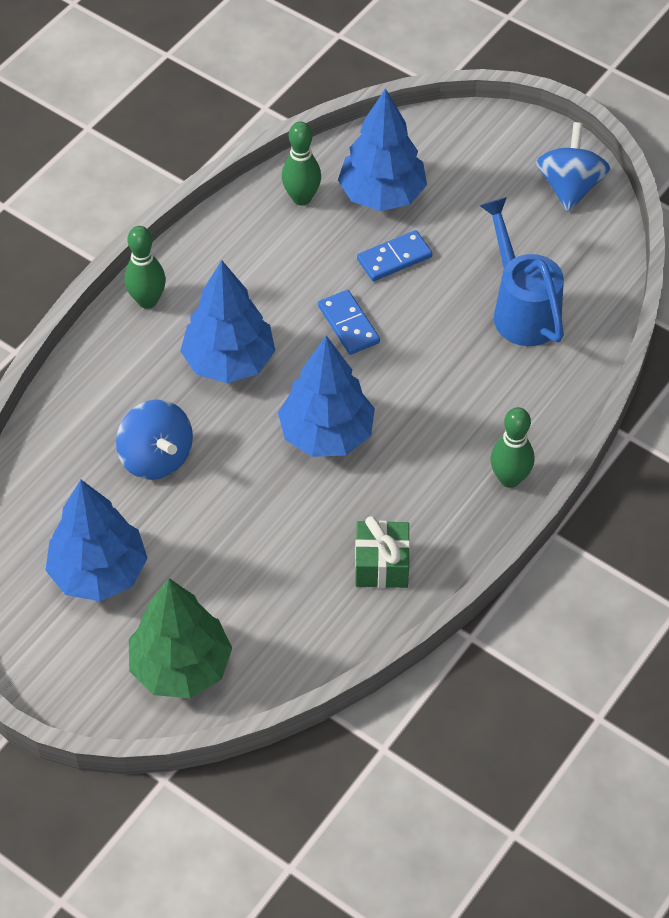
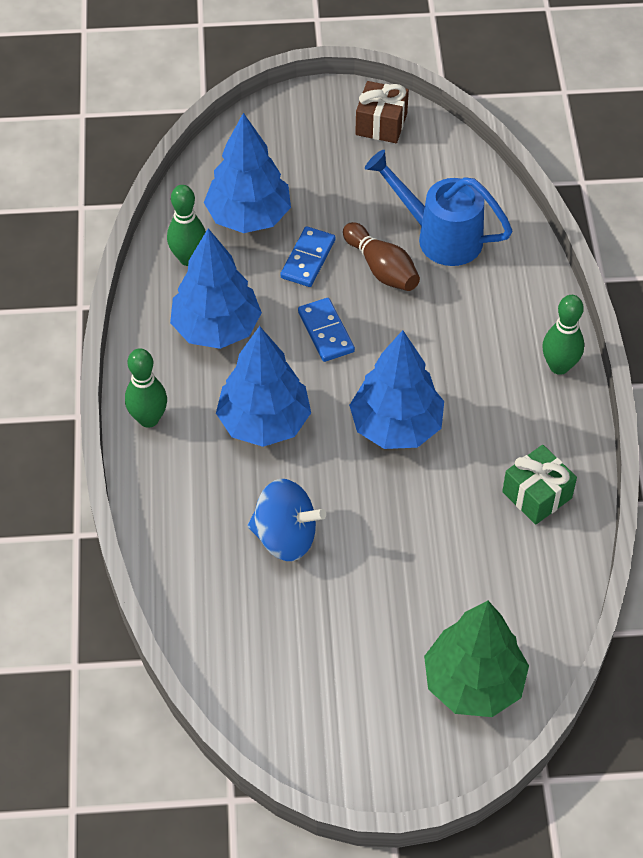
camera: 40 degrees left, 0 degrees up
(99, 572) = (335, 659): blue tree -> blue tree (216, 328)
(349, 324) = (326, 332): blue domino -> blue domino turned 45 degrees clockwise
(446, 304) = (381, 268): none -> brown bowling pin
(570, 187) = (381, 124): blue spinning top -> brown gift

